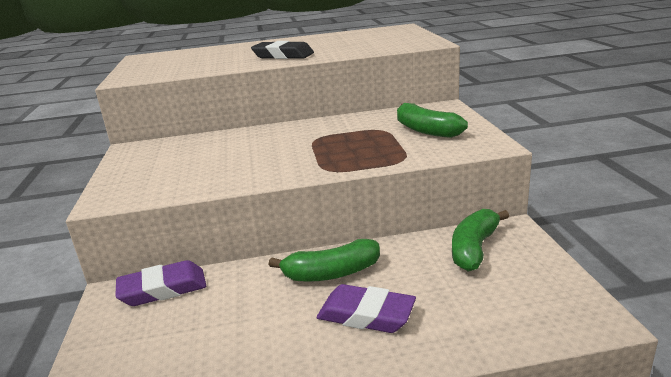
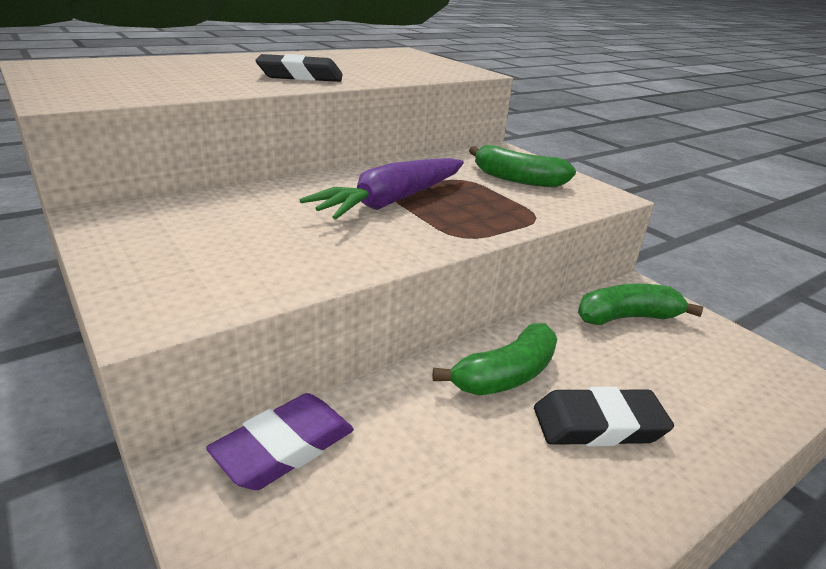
camera: 30 degrees left, 5 degrees up
(307, 144) = (392, 201): none -> purple carrot
(366, 315) = (598, 424): purple eraser -> black eraser
(474, 248) = (627, 317): green banana -> green banana turned 75 degrees clockwise

